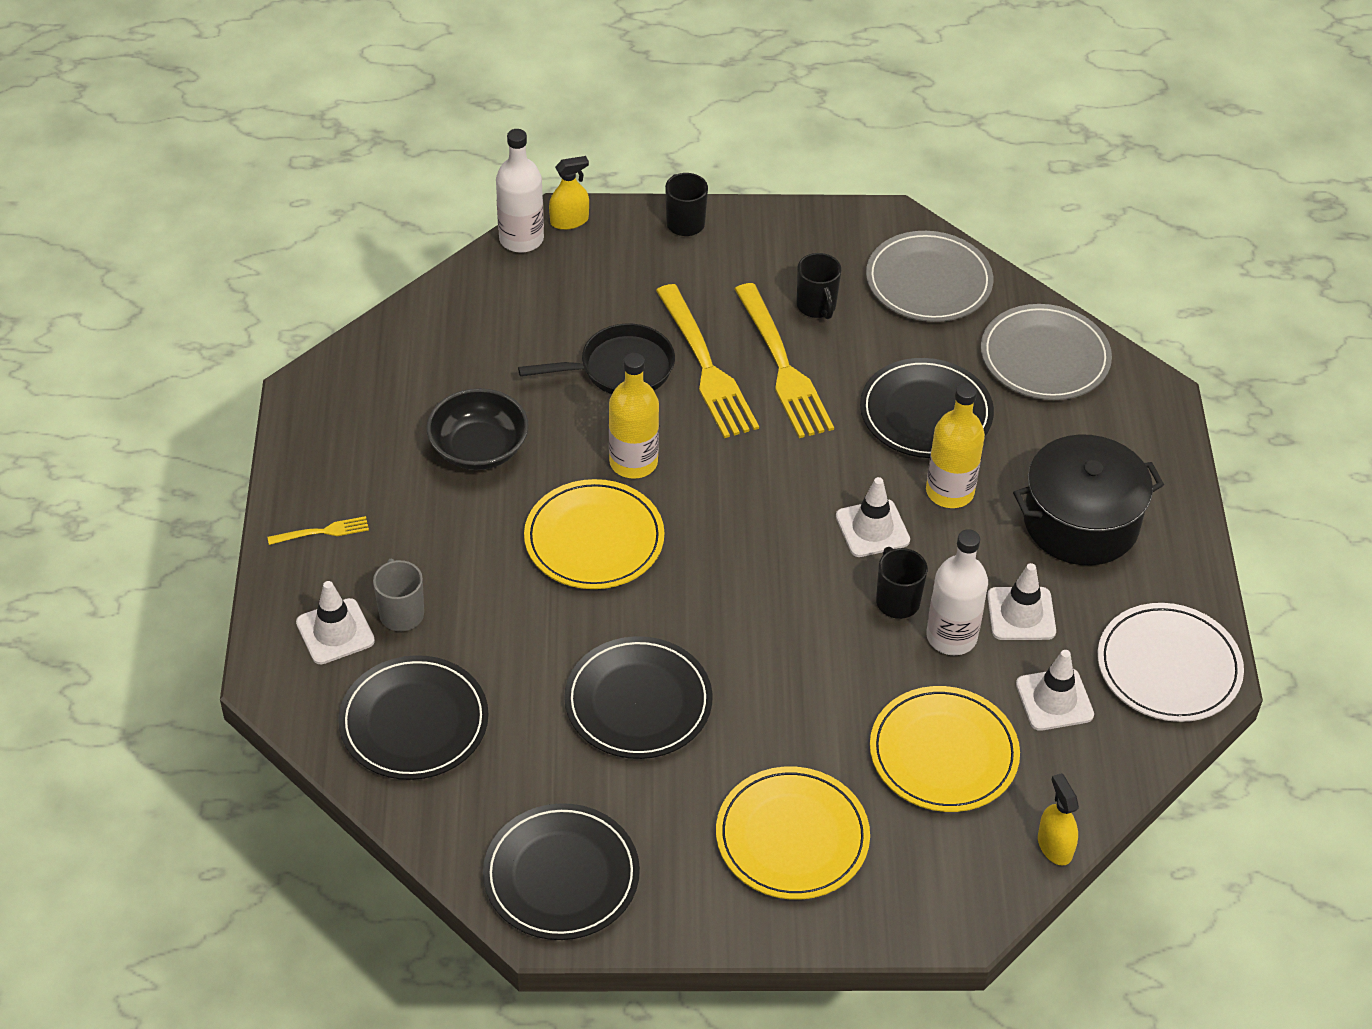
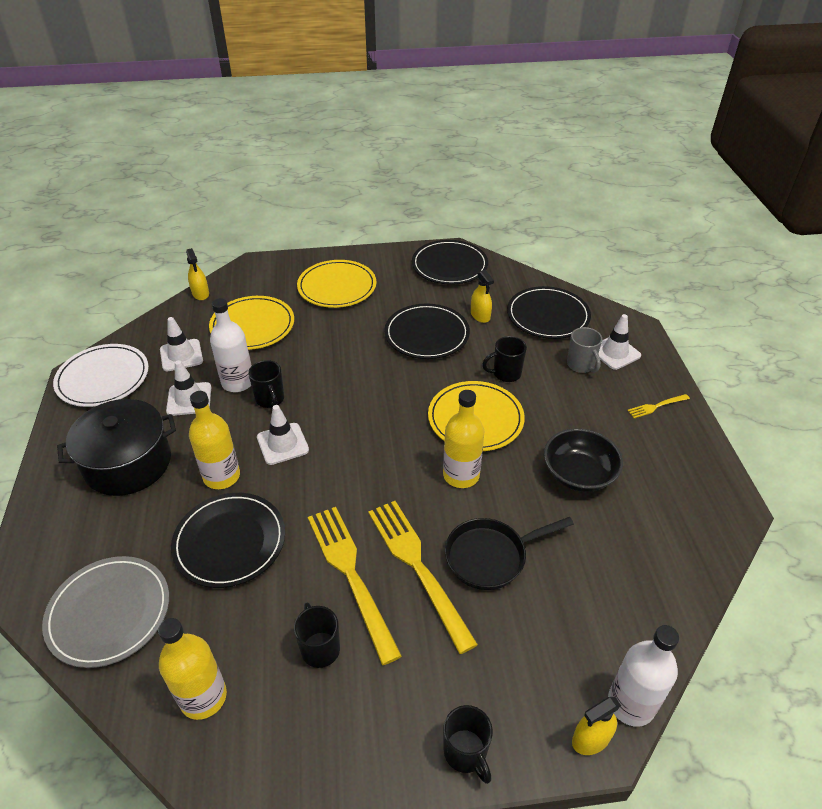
camera: 175 degrees right, 5 degrees down
(527, 610) = (505, 374): none -> black mug
(535, 735) = (480, 315): none -> yellow spray bottle
(928, 281) = (203, 697): grey plate -> yellow bottle

